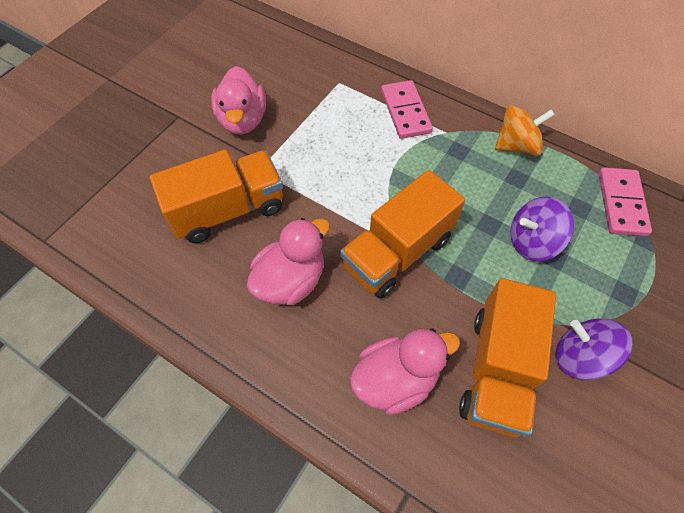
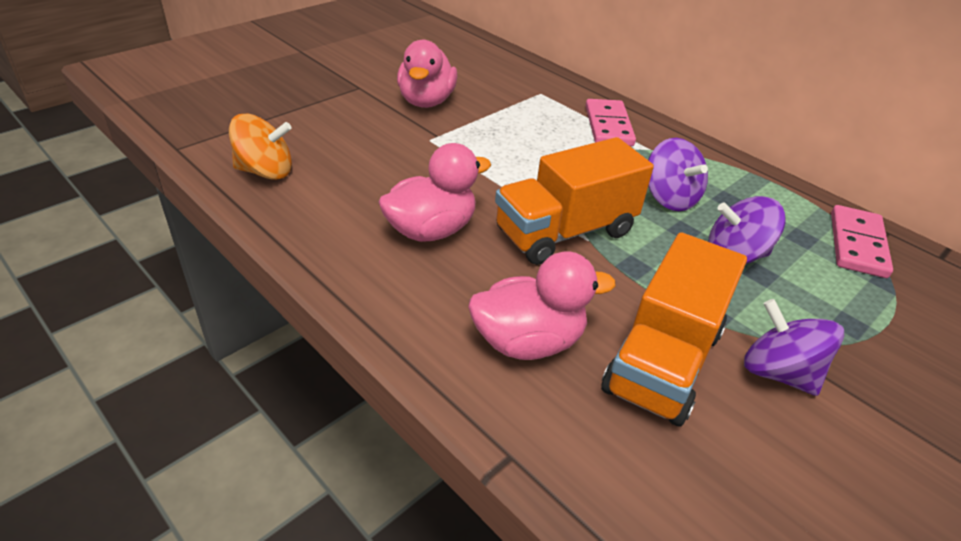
camera: 10 degrees right, 20 degrees down
(228, 210) = (383, 163): orange truck -> none
(471, 189) = (669, 198): none -> purple spinning top
(516, 146) = (733, 174): orange spinning top -> orange spinning top (265, 171)

